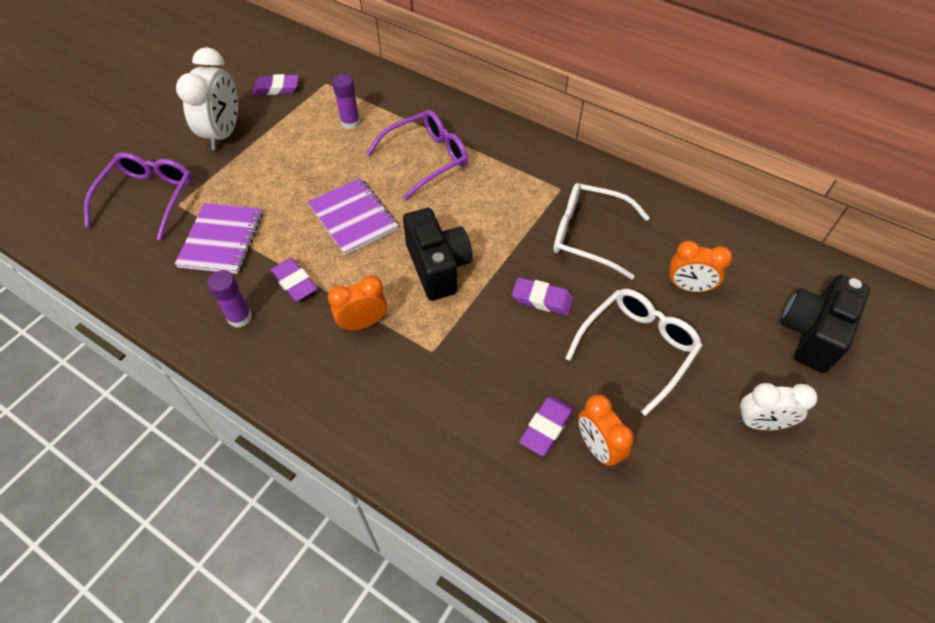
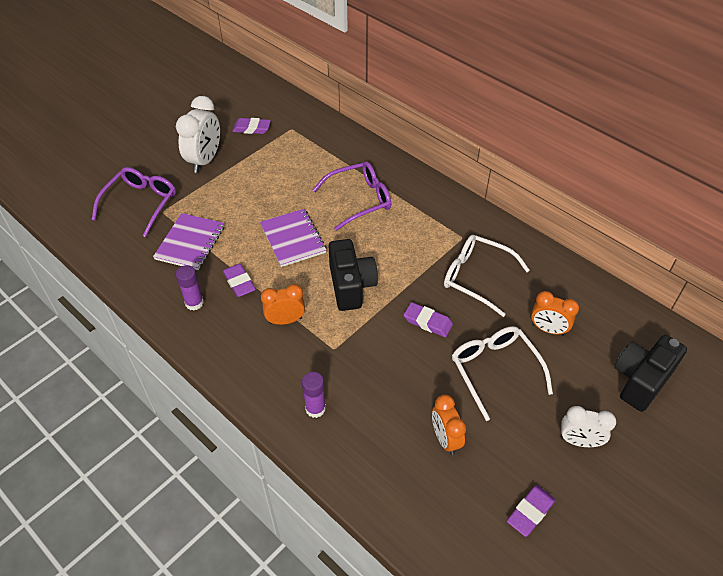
camera: 10 degrees right, 5 degrees down
(350, 123) = (305, 163): purple glue stick -> purple glue stick (315, 408)
(546, 427) = (409, 418): purple eraser -> purple eraser (530, 512)
(637, 348) = (494, 370): white glasses -> white glasses turned 75 degrees counterclockwise

